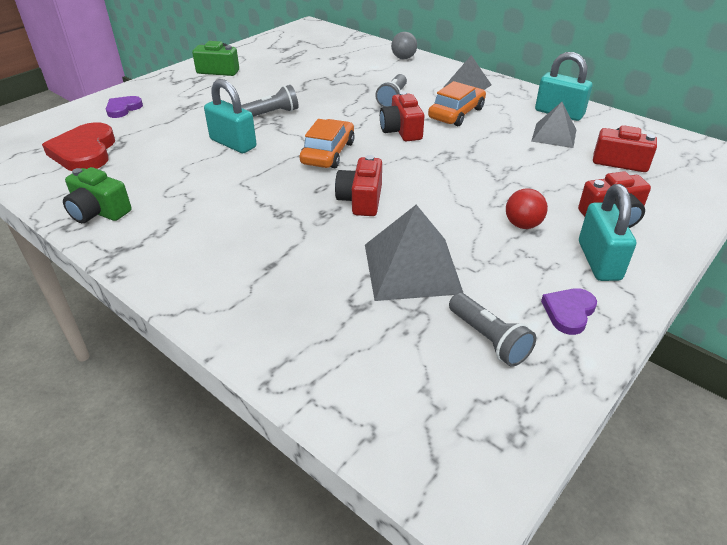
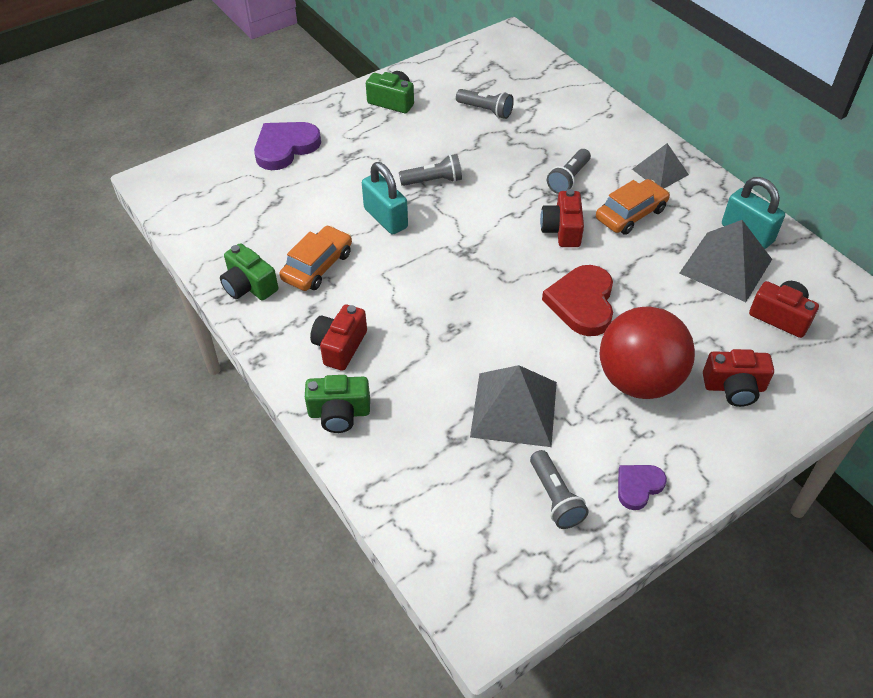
camera: 15 degrees right, 10 degrees up
(84, 152) = (243, 205): red heart -> red heart (582, 303)
(123, 109) = (285, 147): purple heart -> purple heart, size x1.78
(221, 305) = (339, 413): none -> green camera
(304, 67) = (485, 110): none -> grey flashlight
(328, 153) = (477, 249): orange car -> orange car (317, 266)
(361, 200) = (492, 318): red camera -> red camera (340, 346)
(403, 58) = (603, 112): grey ball -> none
(522, 225) = (638, 380): red ball -> red ball, size x2.28
(554, 135) = (725, 266): grey pyramid -> grey pyramid, size x1.59
(599, 261) = (693, 438): turquoise padlock -> none

